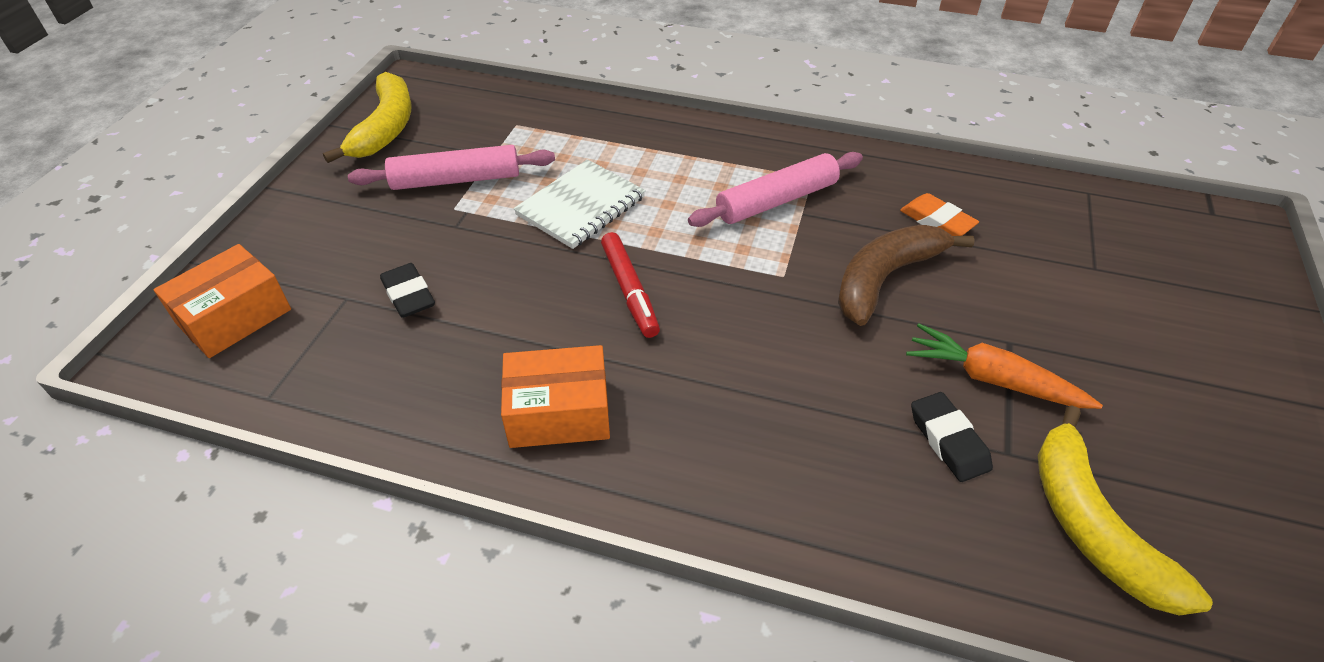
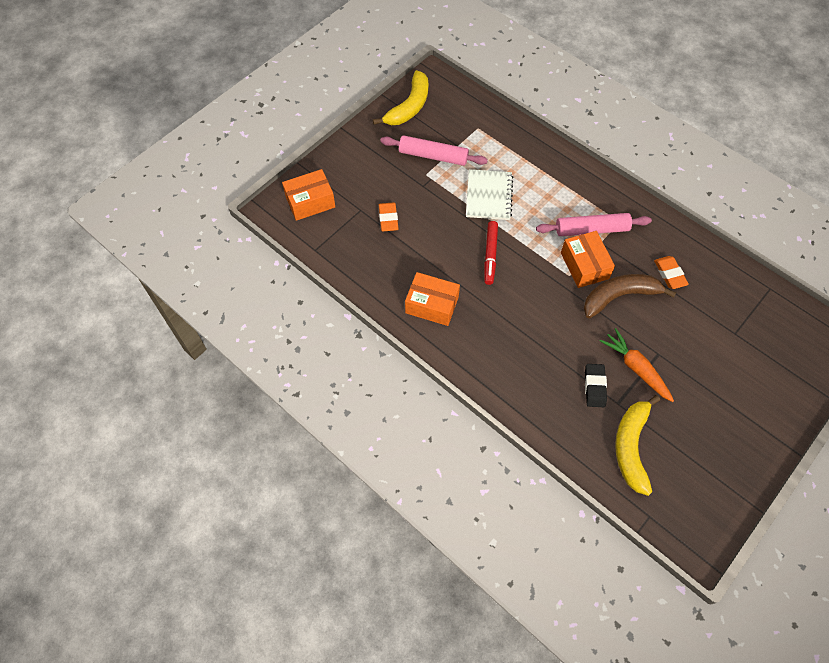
camera: 25 degrees right, 15 degrees up
(408, 295) = (388, 219): black eraser -> orange eraser
(581, 206) = (488, 196): white notebook -> white notebook turned 60 degrees counterclockwise
(799, 253) = (584, 265): none -> orange box

